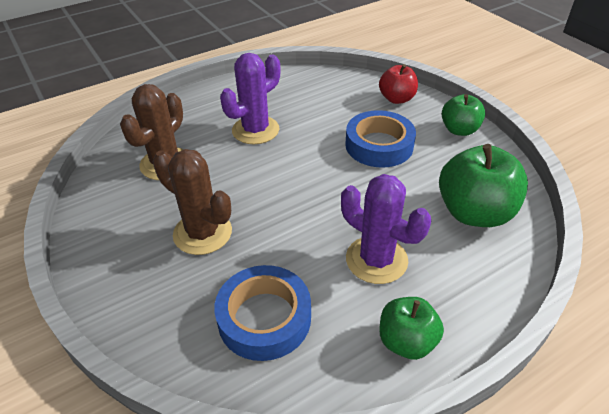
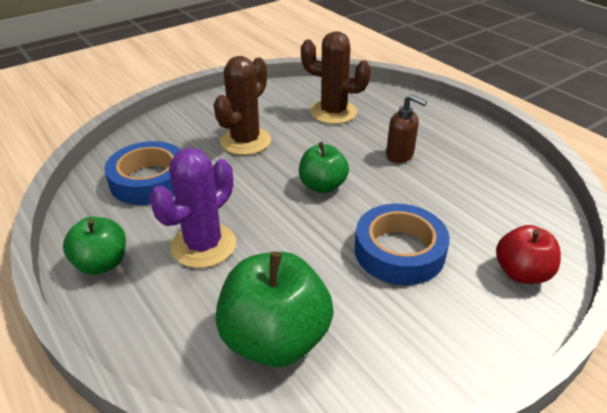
camera: 85 degrees right, 5 degrees down
(255, 130) = (400, 155): purple cactus -> brown soap dispenser
(459, 130) = (465, 344): green apple -> green apple (322, 186)

